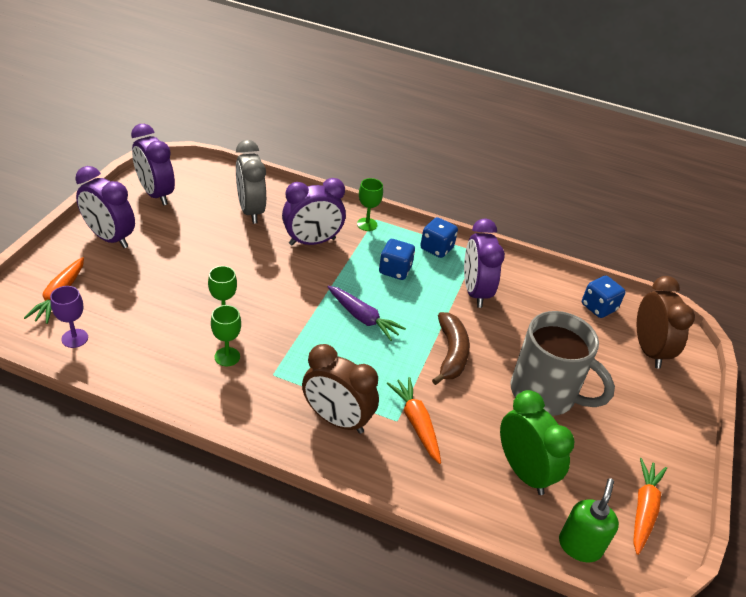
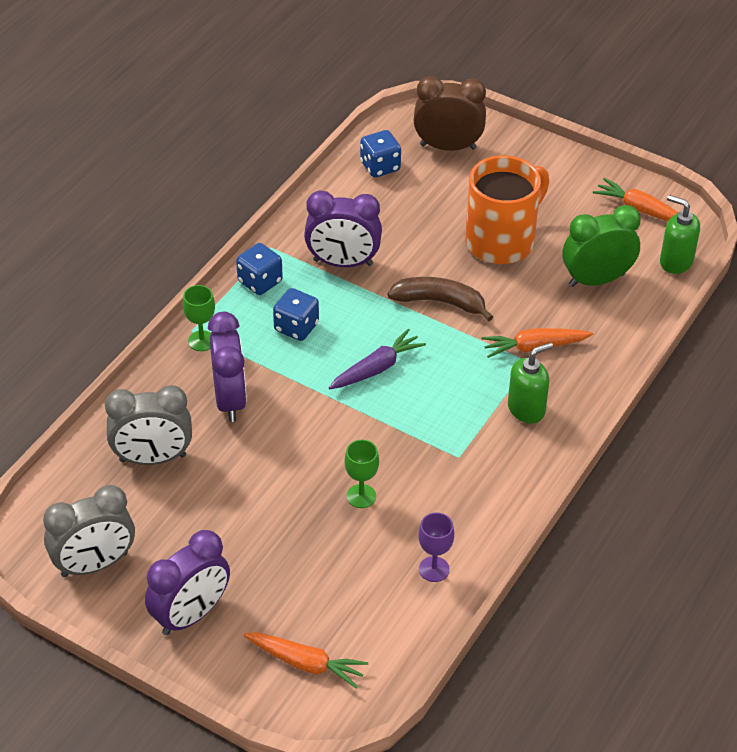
camera: 75 degrees left, 5 degrees up
(75, 338) = (385, 642): purple goblet -> purple goblet (434, 569)
(156, 194) = (94, 564): purple clock -> grey clock
(227, 356) = (428, 496): green goblet -> none
(337, 420) = (526, 409): brown clock -> green soap dispenser
(545, 394) = (502, 241): grey mug -> orange mug

